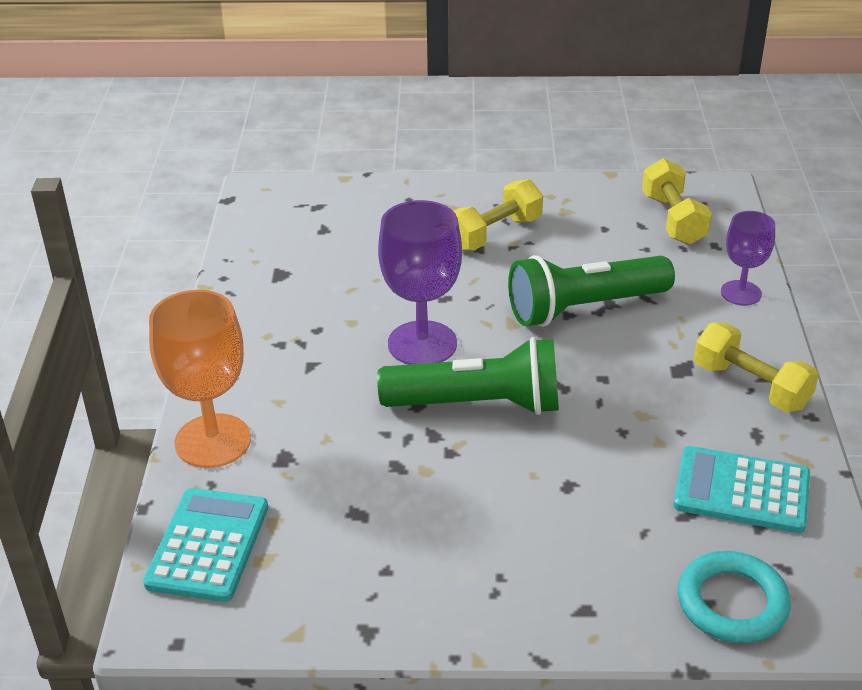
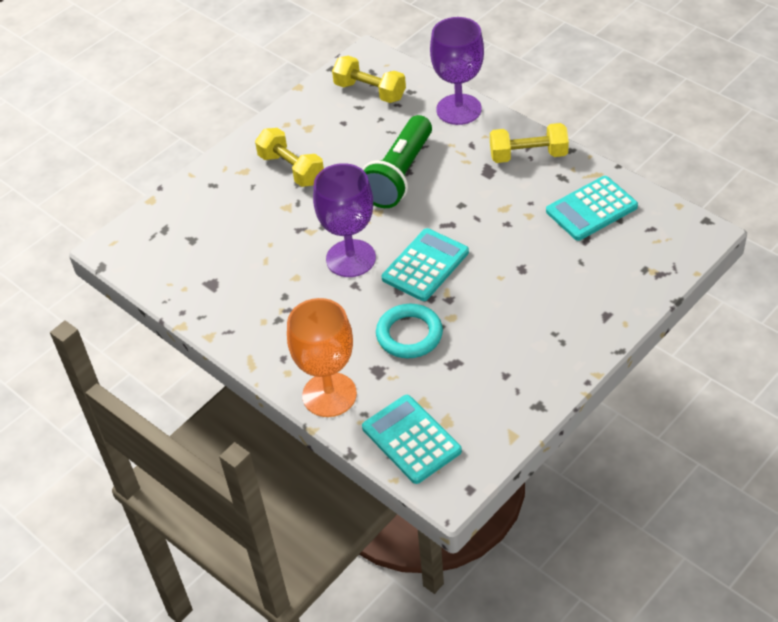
camera: 45 degrees left, 10 degrees up
(478, 404) = (425, 265): green flashlight -> turquoise calculator
(494, 234) = (291, 169): yellow dumbbell -> yellow dumbbell turned 45 degrees counterclockwise
(732, 602) = (653, 261): turquoise ring -> turquoise ring (409, 334)
(741, 293) = (459, 109): purple goblet -> purple goblet, size x1.66

